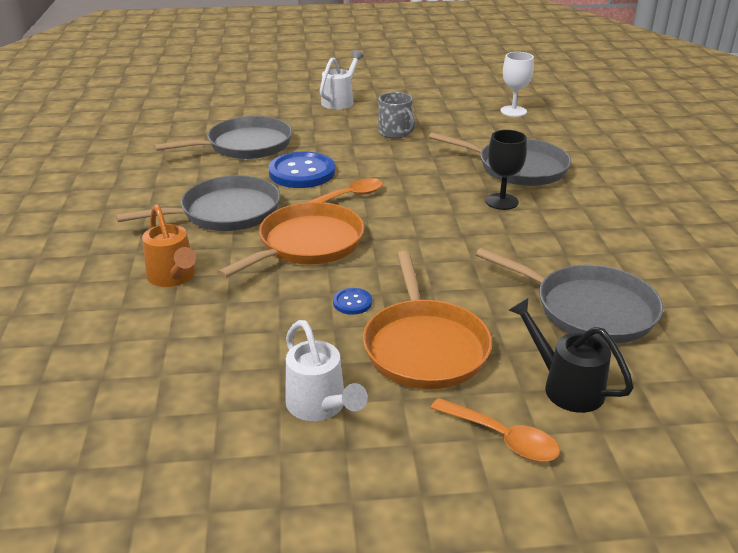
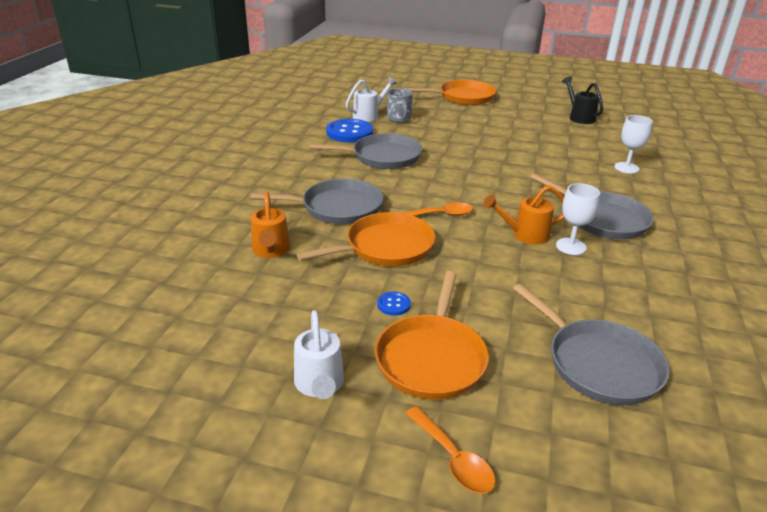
camera: 20 degrees right, 0 degrees up
(300, 63) = (463, 97): none -> orange pan
(302, 172) = (414, 187): blue button -> blue button (349, 132)
(340, 101) = (478, 133): white watering can -> white watering can (369, 115)
(395, 132) = (510, 168): grey mug -> grey mug (399, 118)
(449, 199) = (525, 235): none -> orange watering can
(501, 201) = (571, 246): black goblet -> white goblet
(565, 386) = (536, 429): black watering can -> black watering can (579, 117)

